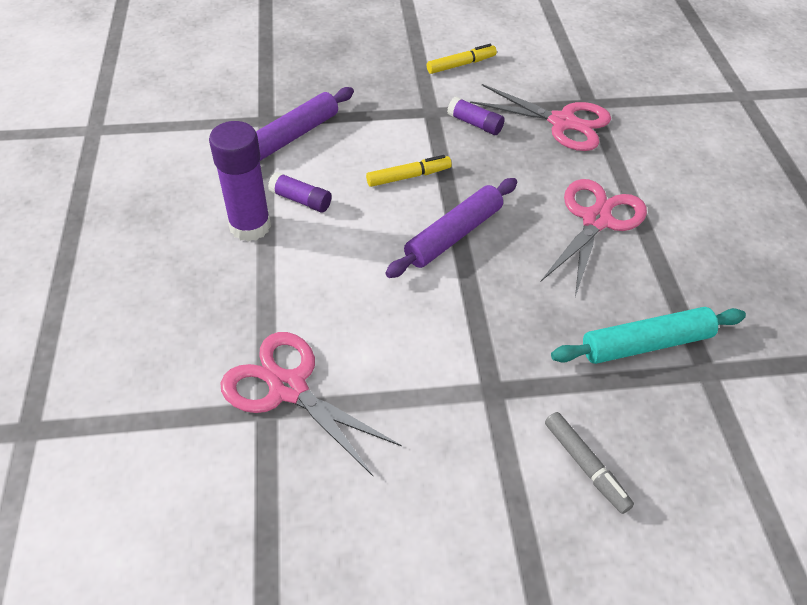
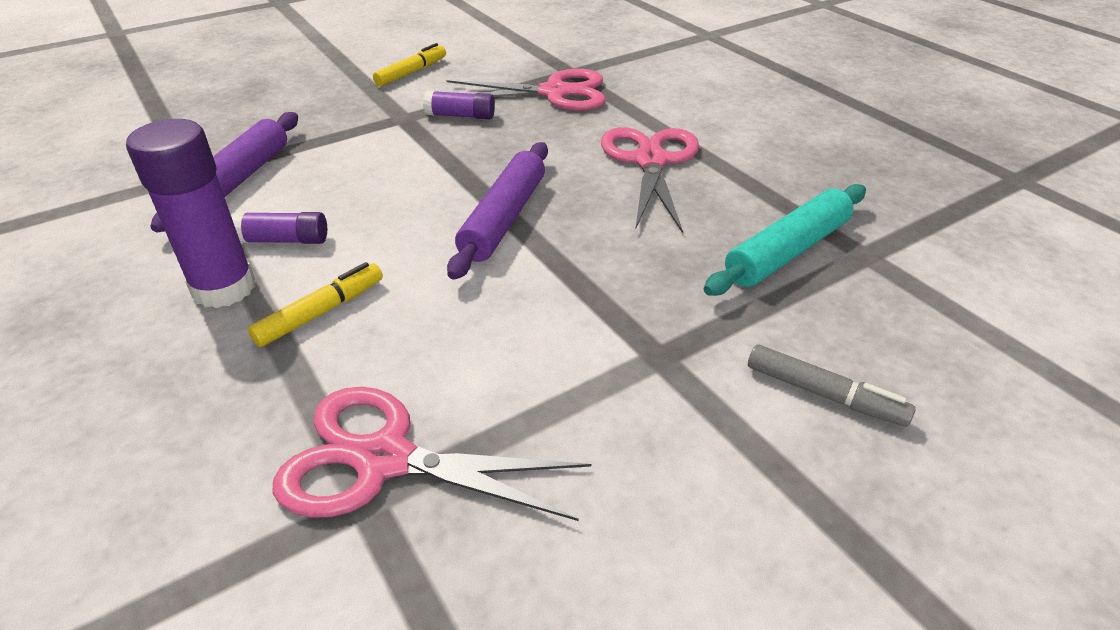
camera: 25 degrees left, 10 degrees down
(409, 177) = (413, 180): yellow marker -> yellow marker (321, 312)

